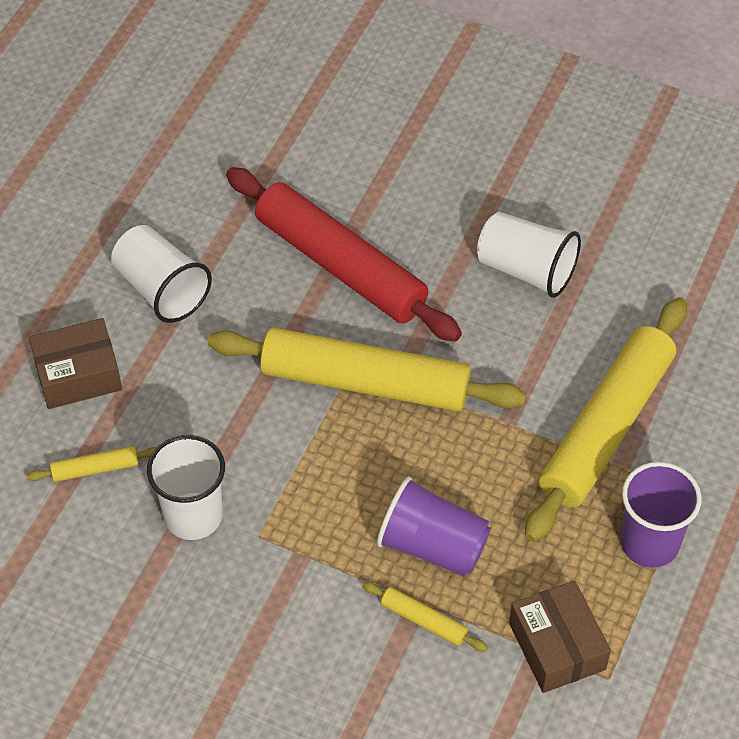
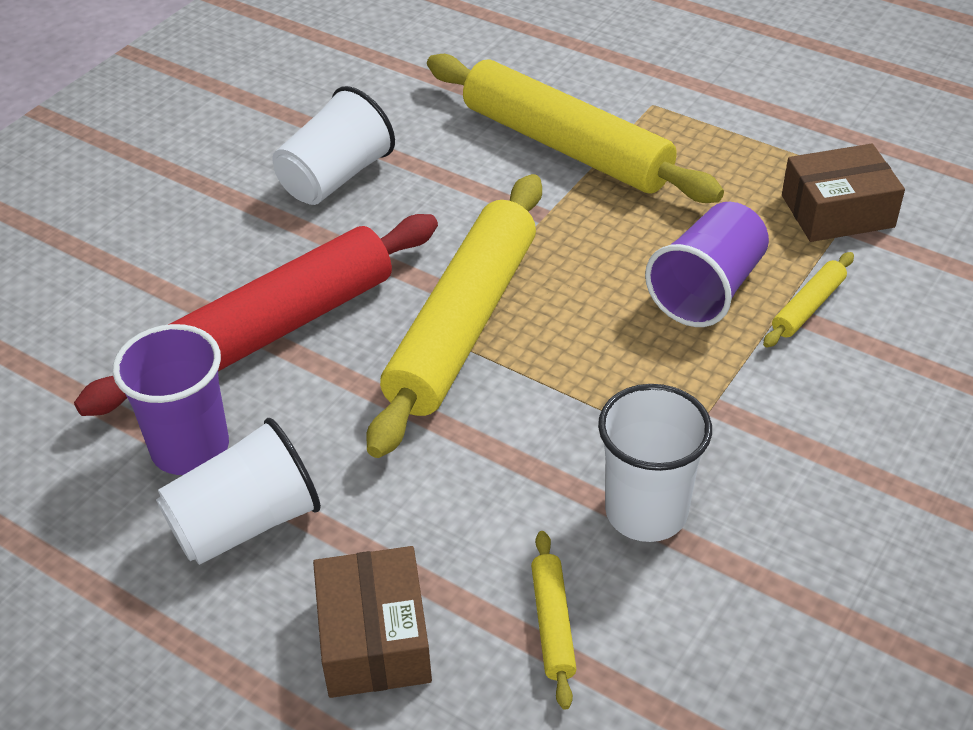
camera: 80 degrees left, 10 degrees down
(649, 543) = (713, 135): purple cup -> purple cup (190, 448)

